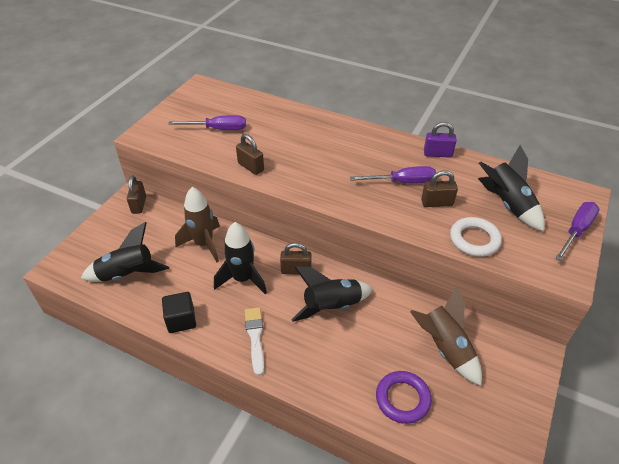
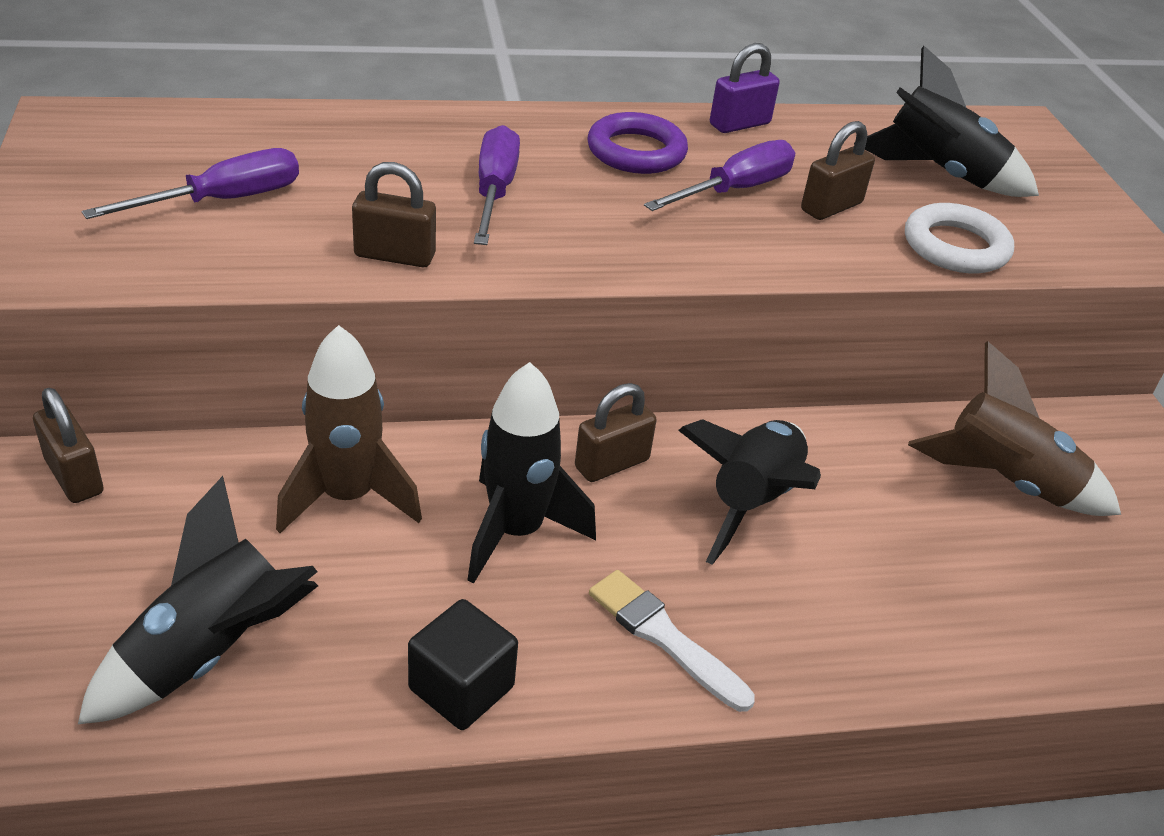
camera: 40 degrees left, 5 degrees down
(402, 399) = (1033, 604): purple ring -> purple ring (636, 151)
(576, 231) = (1074, 182): purple screwdriver -> purple screwdriver (494, 191)

